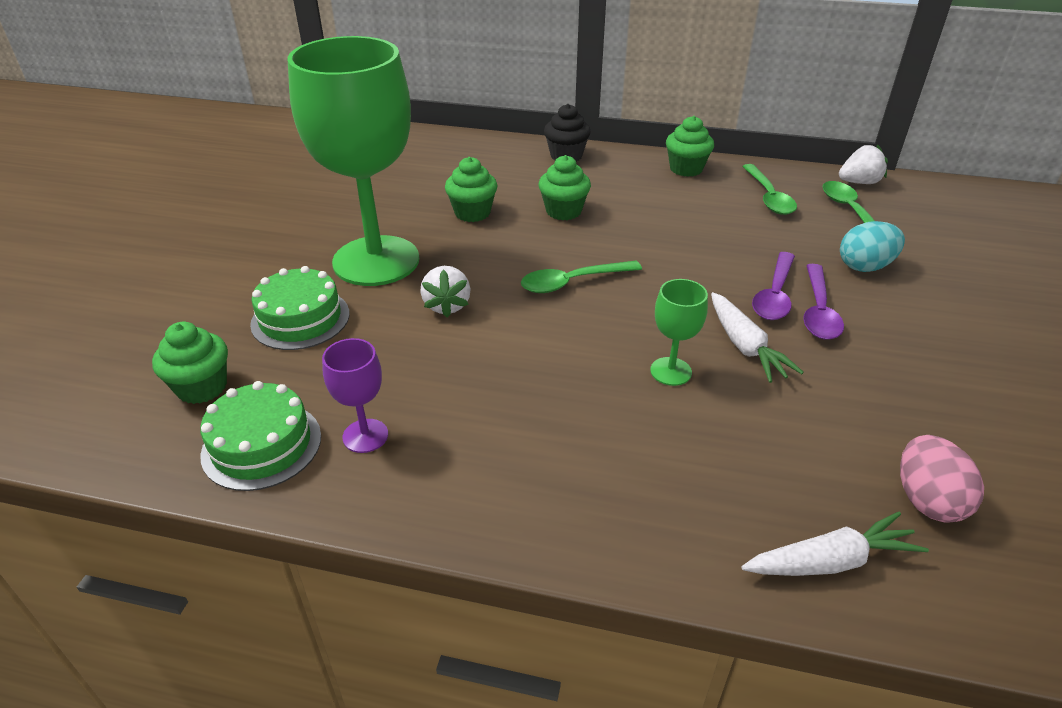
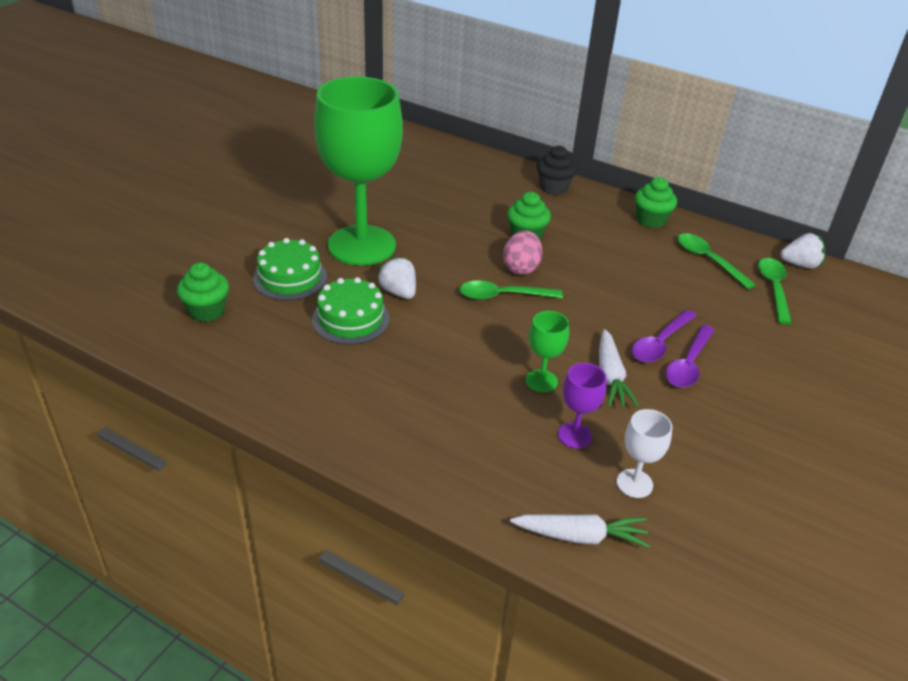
camera: 15 degrees right, 0 degrees up
(262, 445) = (232, 360): green cake -> green cake (351, 319)
(365, 436) = (302, 371): purple goblet -> purple goblet (574, 435)
(447, 305) = (399, 292): white strawberry -> white strawberry turned 135 degrees clockwise
(472, 213) = (452, 222): green cupcake -> none
(768, 197) = (708, 260): green spoon -> green spoon turned 135 degrees clockwise
(849, 470) = (634, 483): none -> white goblet
(865, 266) = (753, 338): turquoise egg -> none
(927, 500) = (680, 518): pink egg -> pink egg (521, 268)

